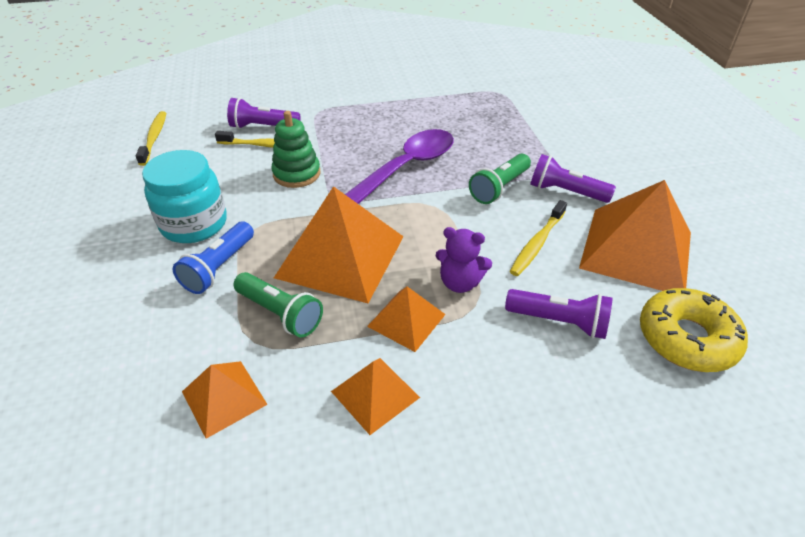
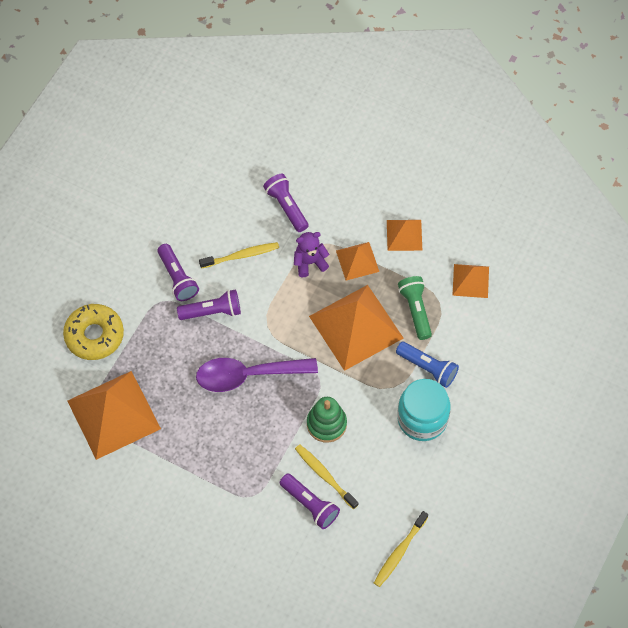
camera: 140 degrees left, 20 degrees up
(219, 267) = (428, 368): blue flashlight -> blue flashlight turned 60 degrees clockwise
(460, 282) = (309, 262): purple teddy bear -> purple teddy bear turned 75 degrees counterclockwise
(499, 188) = (212, 311): green flashlight -> purple flashlight
(636, 250) = (195, 213): orange pyramid -> orange pyramid (114, 414)
(686, 338) = (240, 158): yellow donut -> yellow donut (94, 335)

